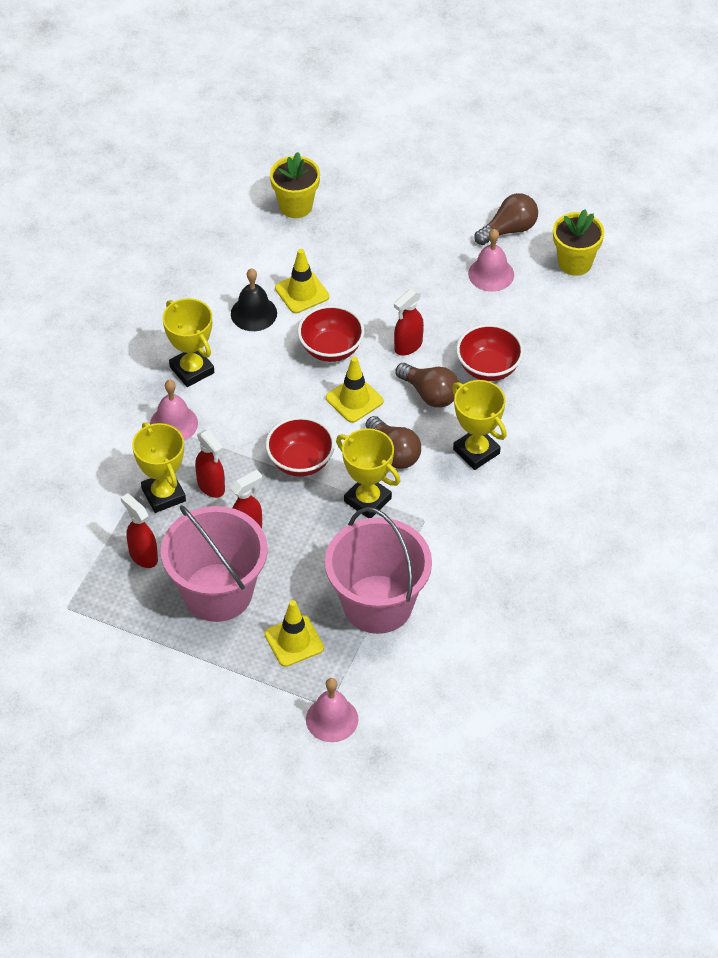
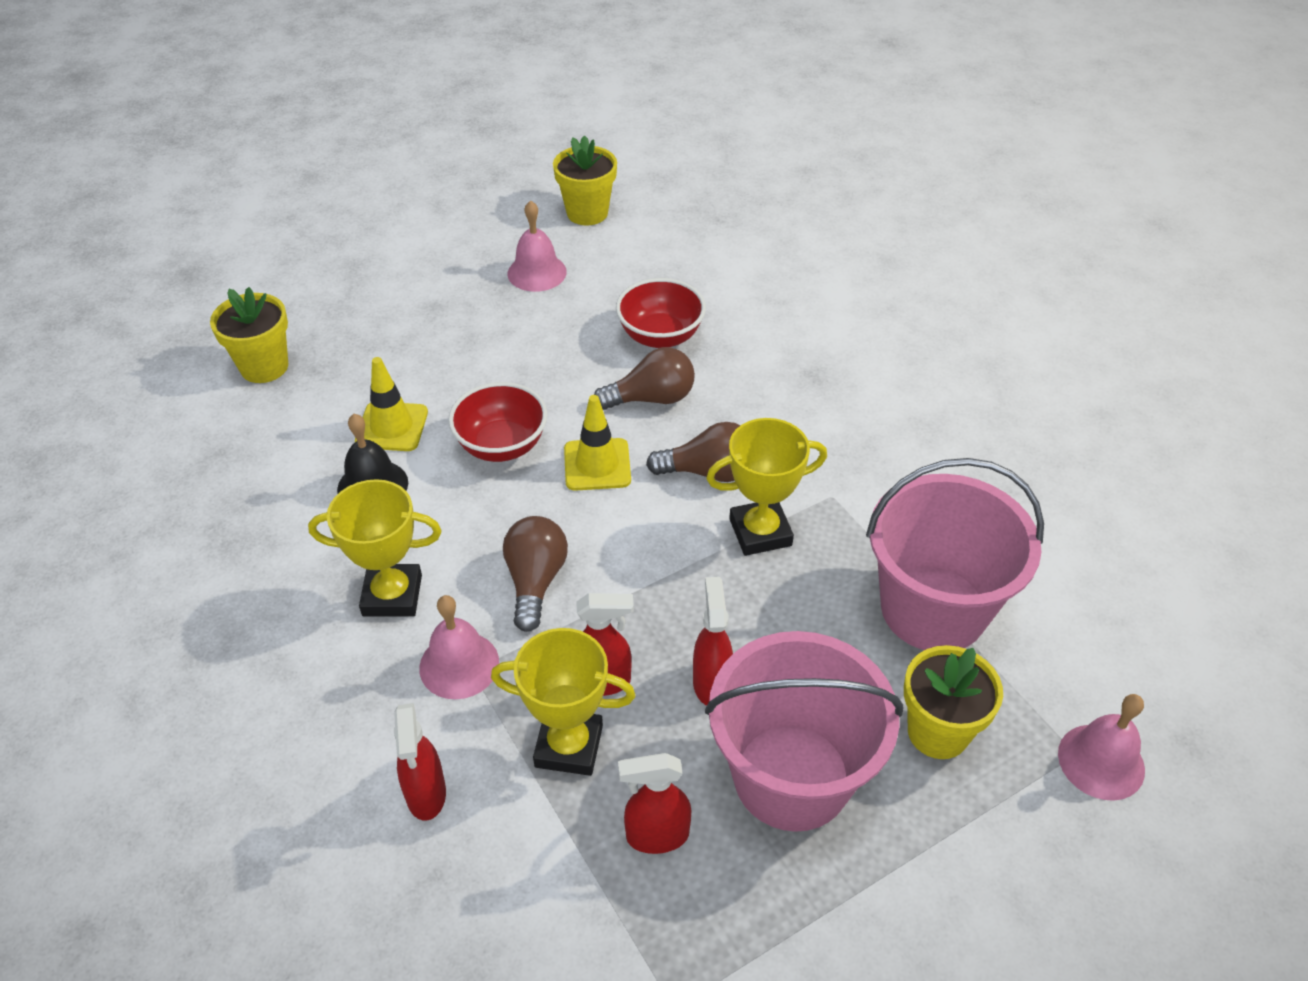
camera: 55 degrees left, 5 degrees down
(294, 641) = (938, 732): yellow traffic cone -> yellow flower pot
(300, 462) = (645, 565): red bowl -> none
(408, 346) = (565, 381): red spray bottle -> red spray bottle (426, 794)
(476, 451) = (768, 403): yellow trophy -> none
(509, 230) = (494, 233): brown light bulb -> brown light bulb (535, 581)

